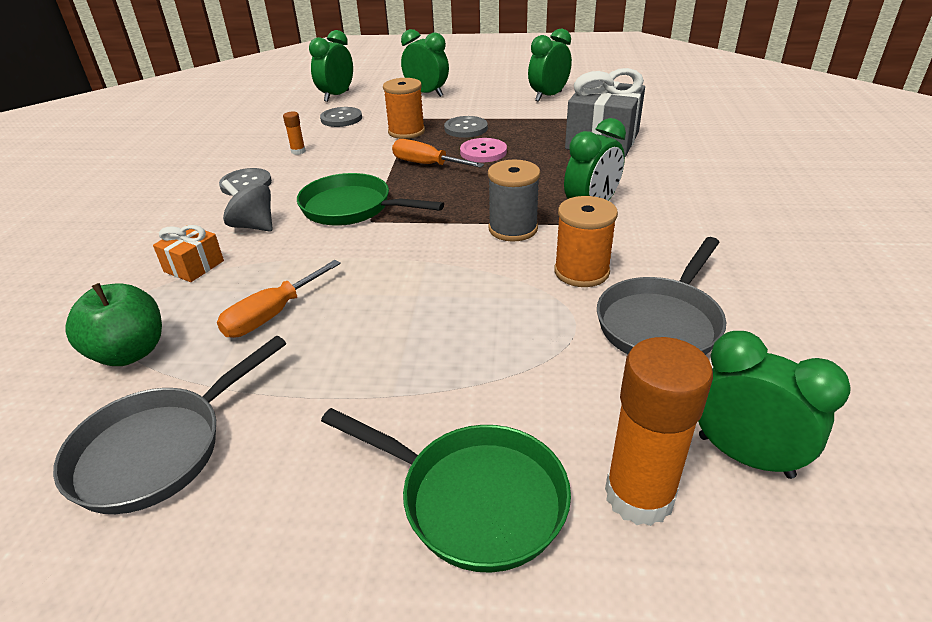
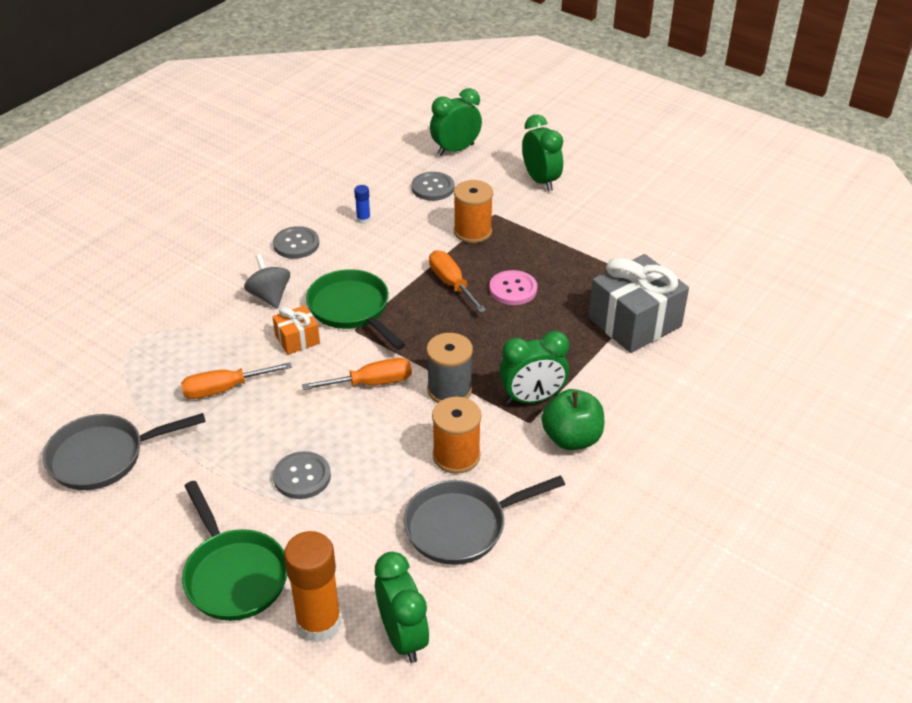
camera: 30 degrees right, 5 degrees up
(130, 352) = (127, 378): green apple -> green apple (571, 438)
(194, 266) = (206, 319): orange gift -> orange gift (297, 339)
(298, 151) = (363, 219): orange glue stick -> blue glue stick
(433, 251) = (372, 383): none -> orange screwdriver
(466, 128) = (528, 250): grey button -> grey button (302, 477)
(548, 96) = (654, 235): green clock -> none

